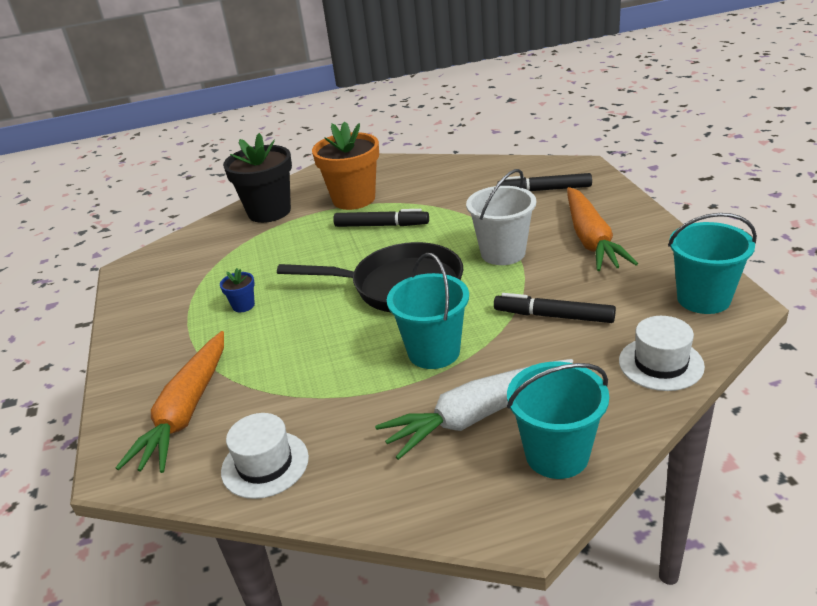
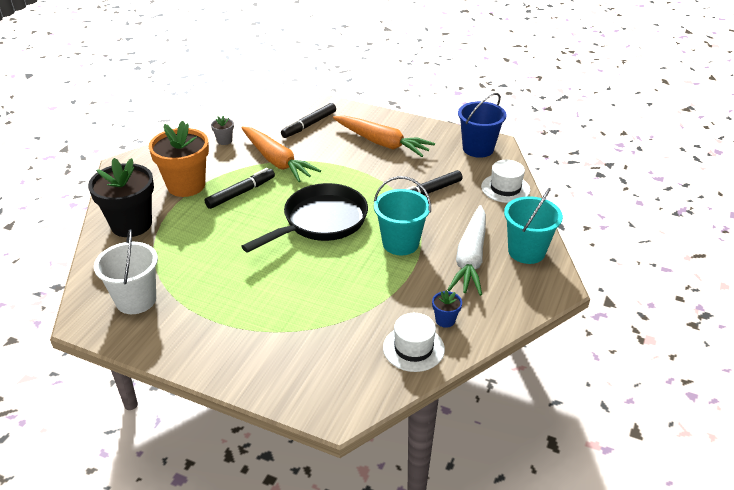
camera: 55 degrees left, 5 degrees up
(186, 412) = (320, 361): orange carrot -> orange carrot (277, 161)
(243, 305) = (237, 288): blue flower pot -> blue flower pot (445, 320)
(445, 174) = (224, 141): none -> grey flower pot
(503, 253) = (347, 173): white bucket -> white bucket (136, 300)
(703, 299) = (478, 148): turquoise bucket -> blue bucket

